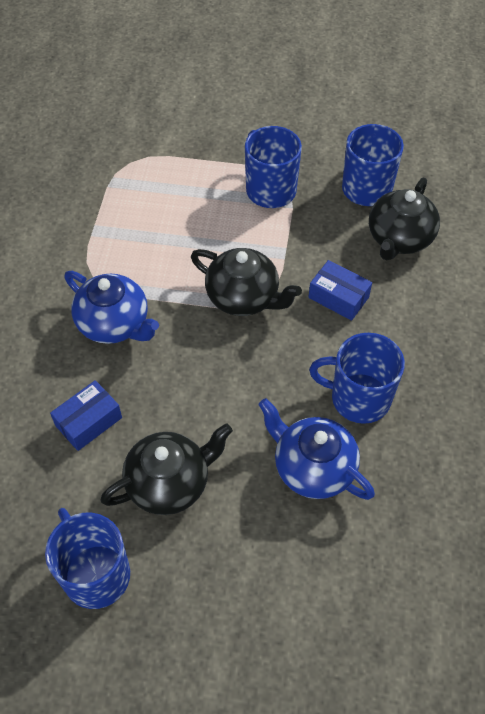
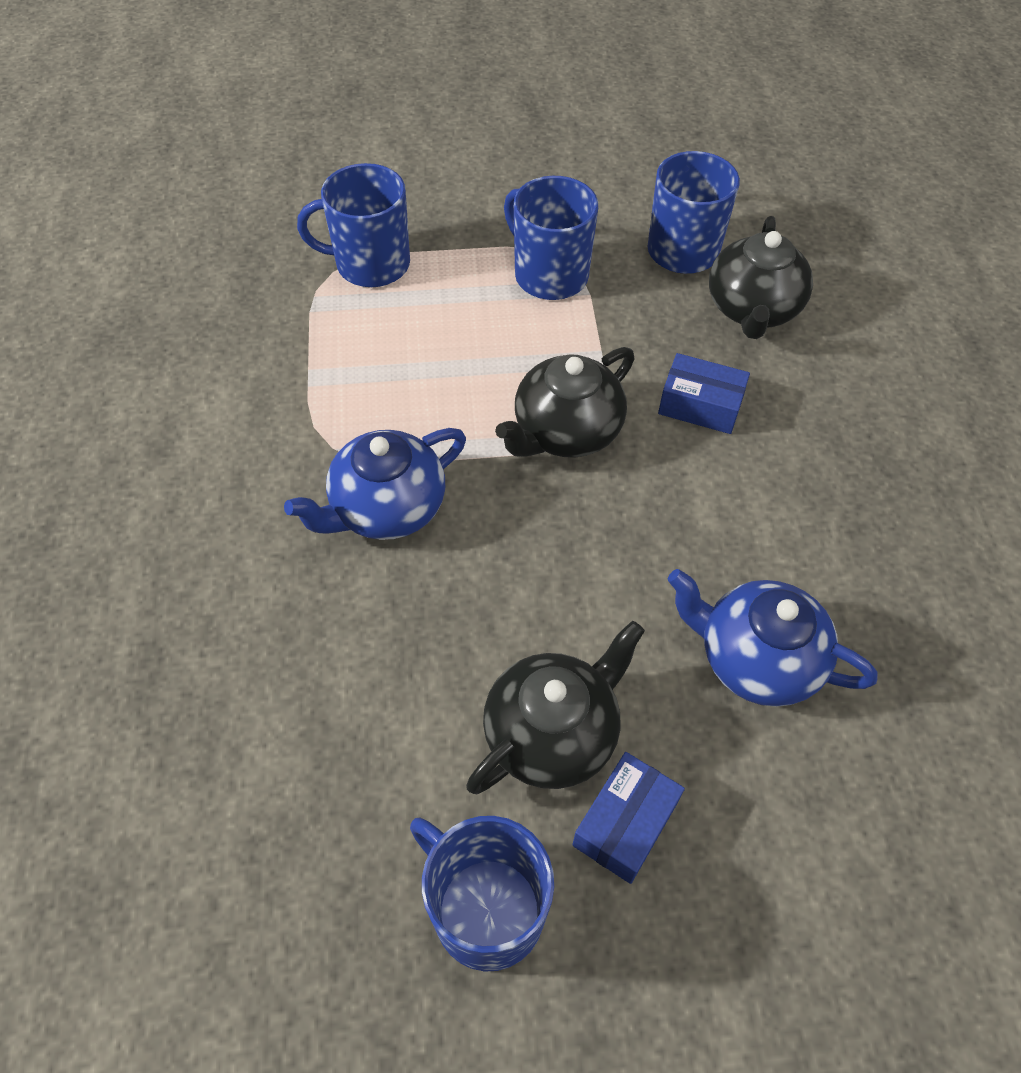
camera: 15 degrees left, 0 degrees up
(88, 421) = (395, 666): blue box -> blue box (625, 823)
(114, 324) = (386, 508): blue teapot -> blue teapot turned 120 degrees clockwise
(244, 297) = (566, 431): black teapot -> black teapot turned 120 degrees clockwise
(358, 398) = (782, 542): blue mug -> blue mug (370, 264)

